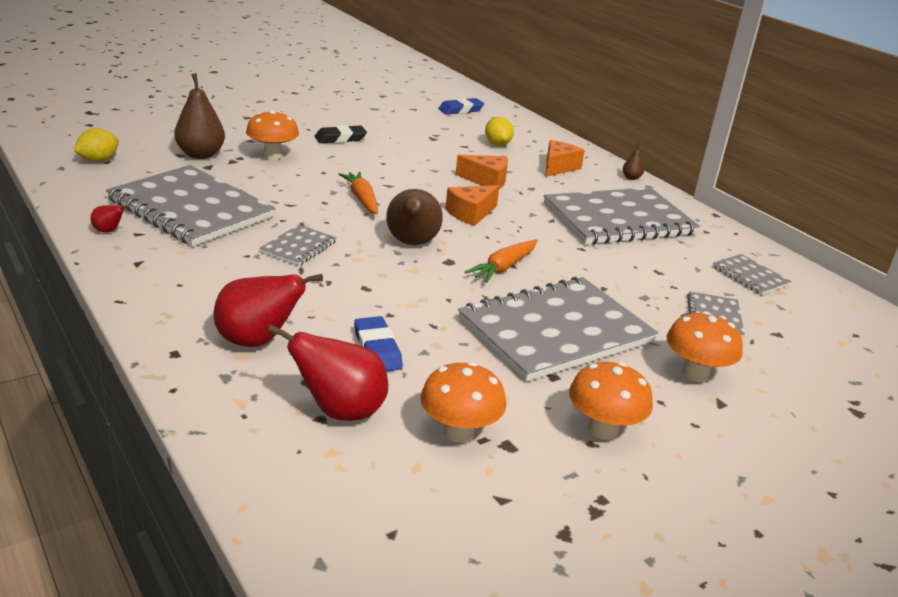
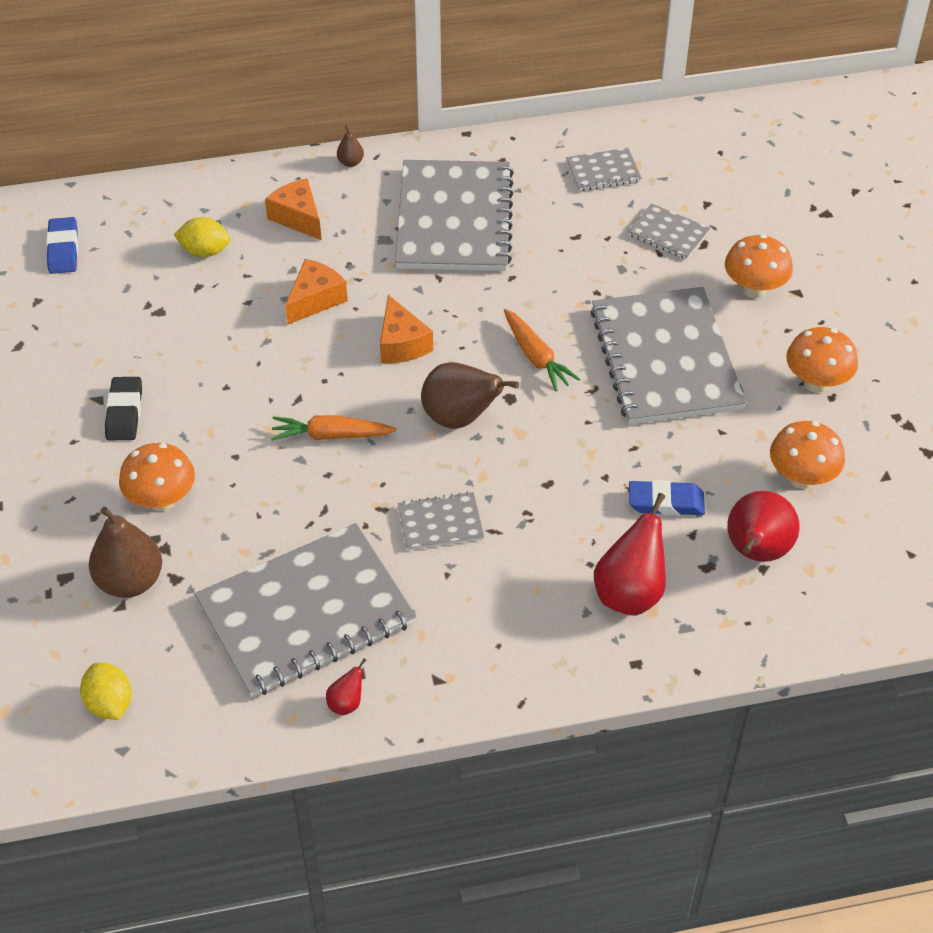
camera: 65 degrees left, 20 degrees up
(298, 247) = (440, 523): grey notebook -> grey notebook turned 60 degrees counterclockwise

